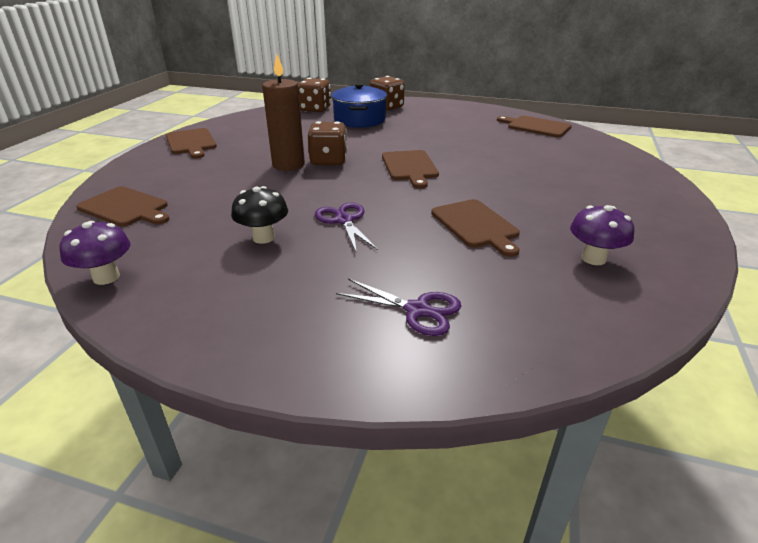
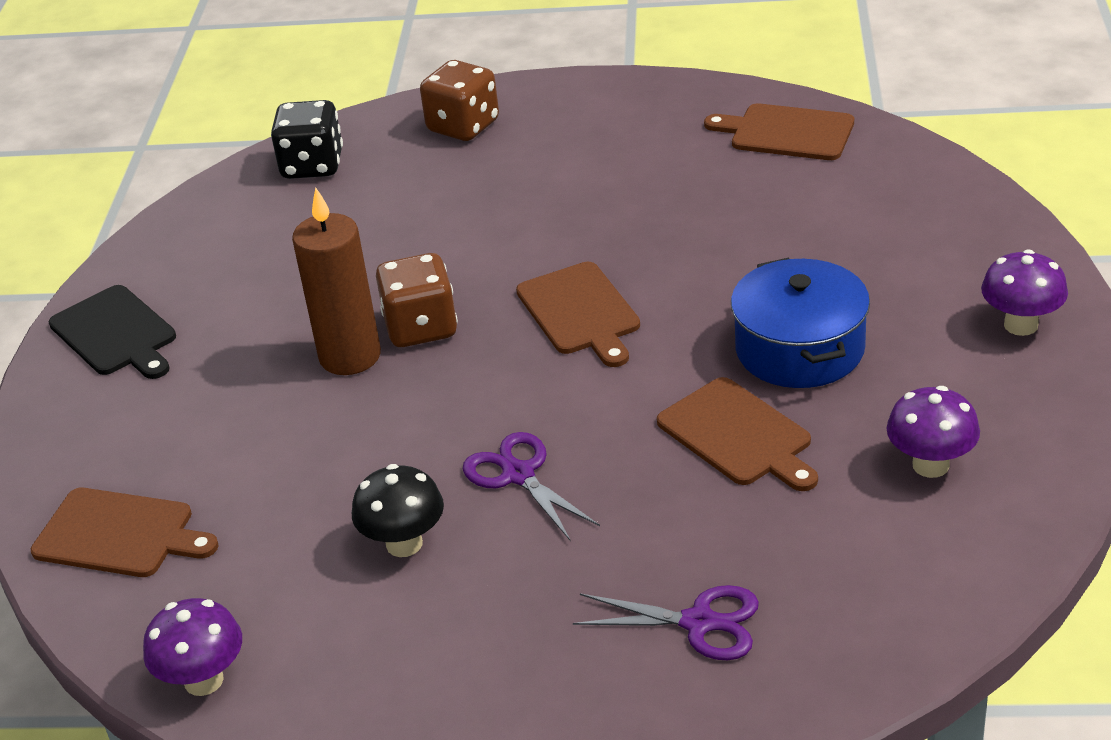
camera: 10 degrees left, 5 degrees up
(191, 143) = (115, 334): brown cutting board -> black cutting board
(315, 109) = (312, 166): brown dice -> black dice
(359, 120) = (424, 183): blue pot -> blue pot (800, 349)
(657, 207) = (1021, 325): none -> purple mushroom

